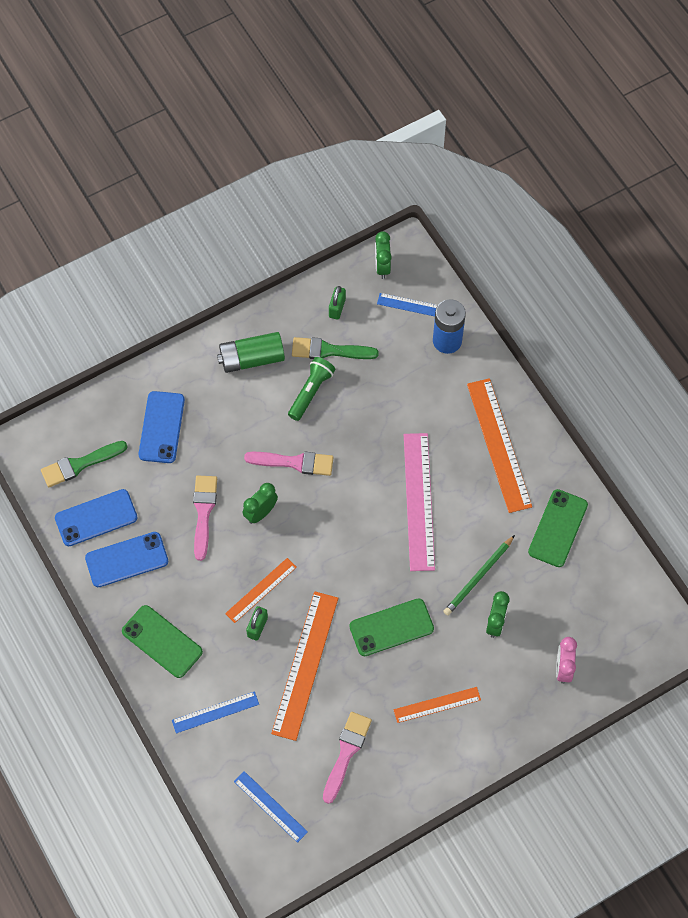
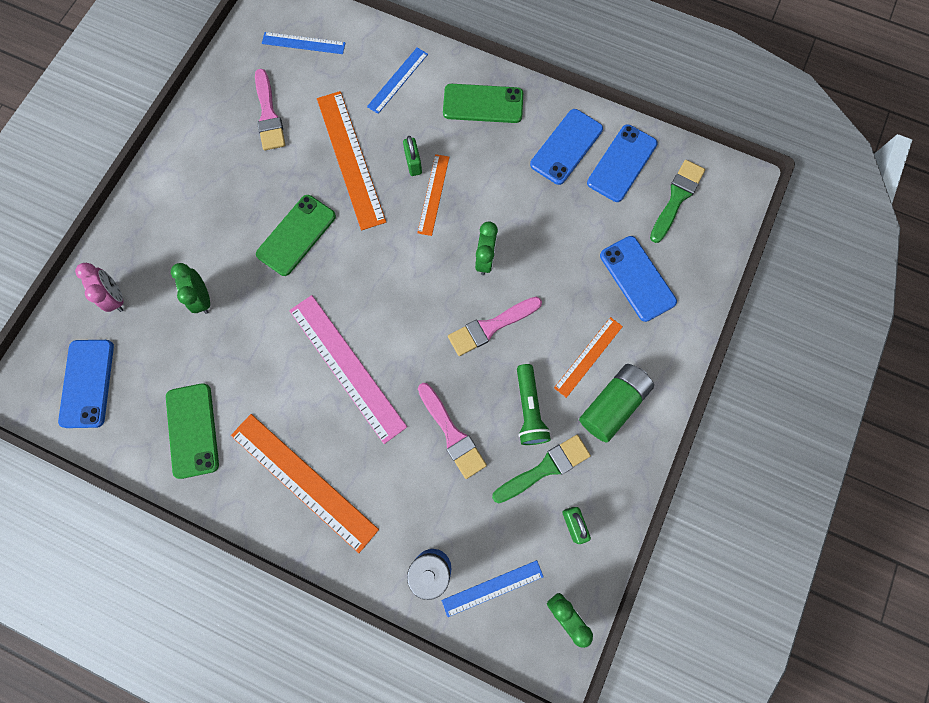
camera: 145 degrees right, 10 degrees up
(204, 512) = (535, 227): pink brush -> pink brush (452, 434)
(437, 705) = (215, 197): orange ruler -> orange ruler (588, 356)
(478, 577) = (244, 331): green pencil -> none
(619, 613) = (87, 383): none -> blue phone

